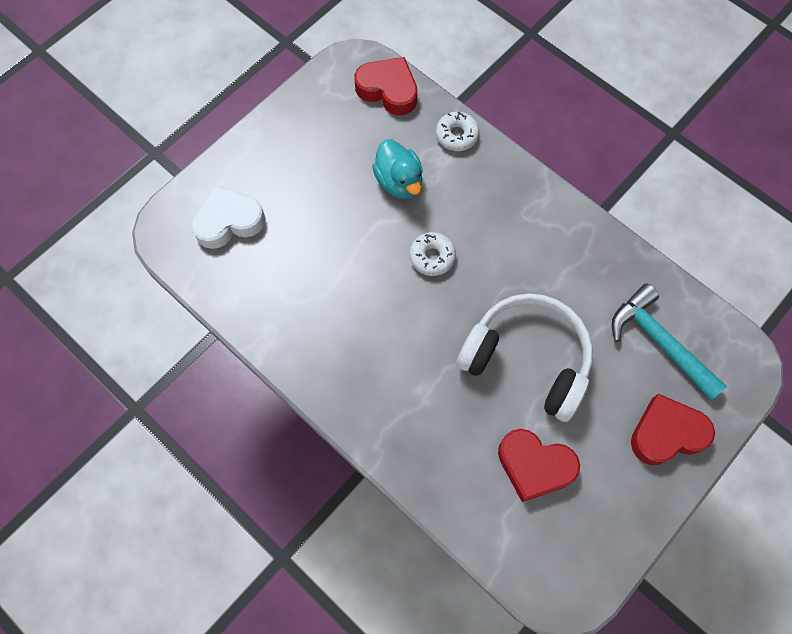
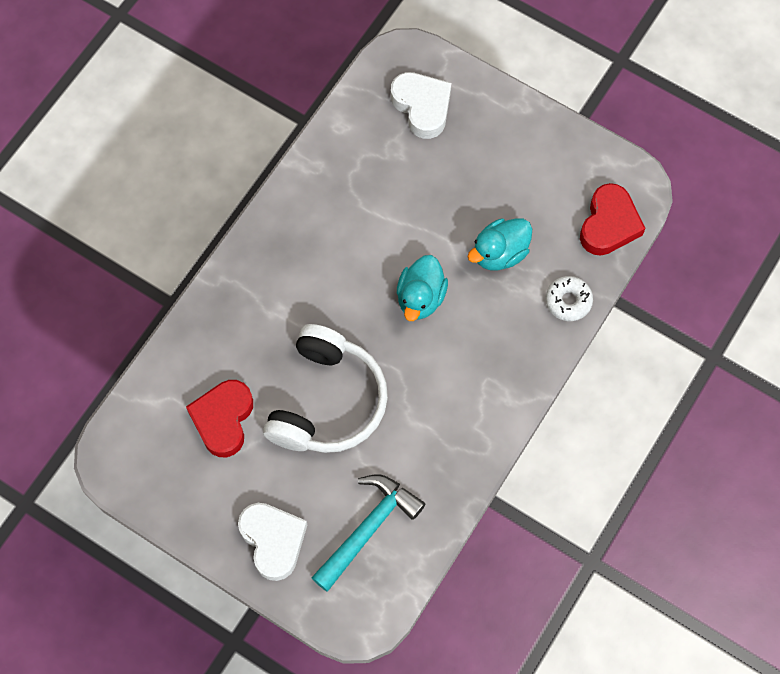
camera: 80 degrees right, 0 degrees up
(432, 257) = (420, 297): white donut -> turquoise duck
(666, 433) = (273, 541): red heart -> white heart

